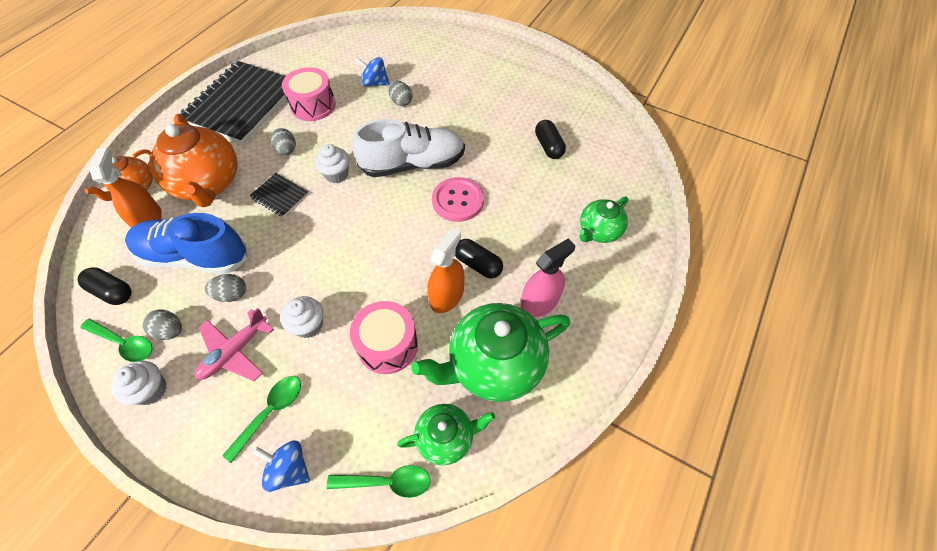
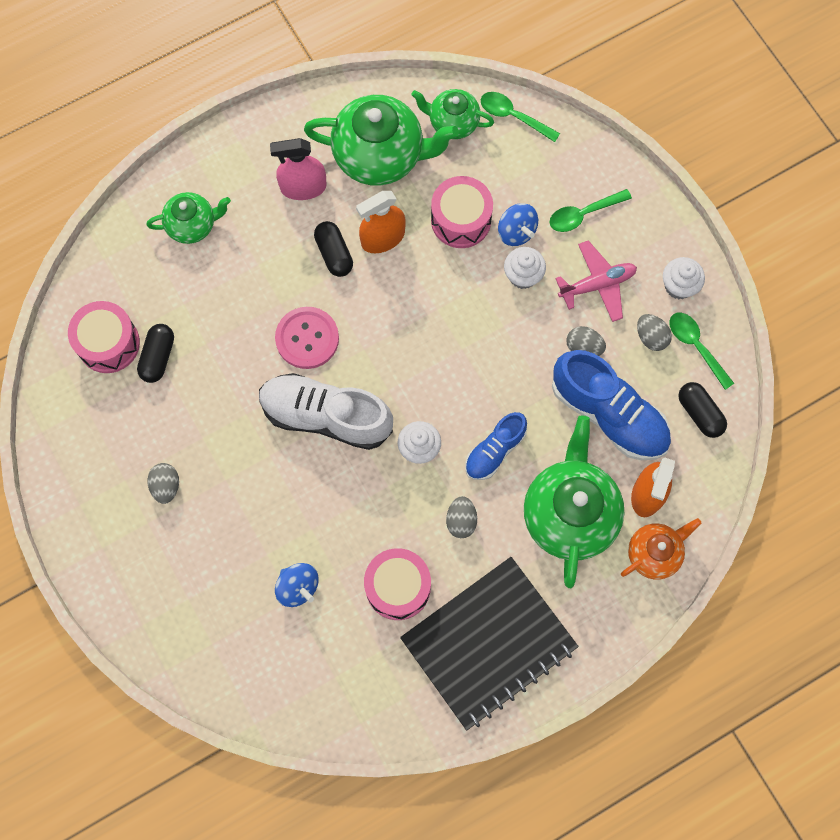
camera: 150 degrees left, 15 degrees up
(208, 184) = (569, 514): orange teapot -> green teapot
(280, 196) = (494, 451): black notebook -> blue shoe
(289, 469) = (583, 163): blue spinning top -> blue spinning top (516, 232)
(401, 102) = (283, 530): grey egg -> grey egg (166, 486)
(586, 139) = (108, 343): none -> pink drum

